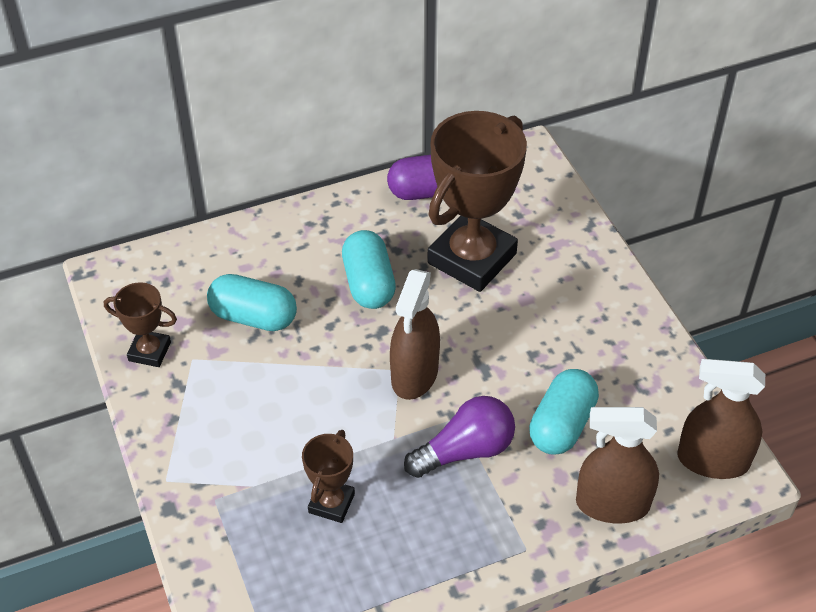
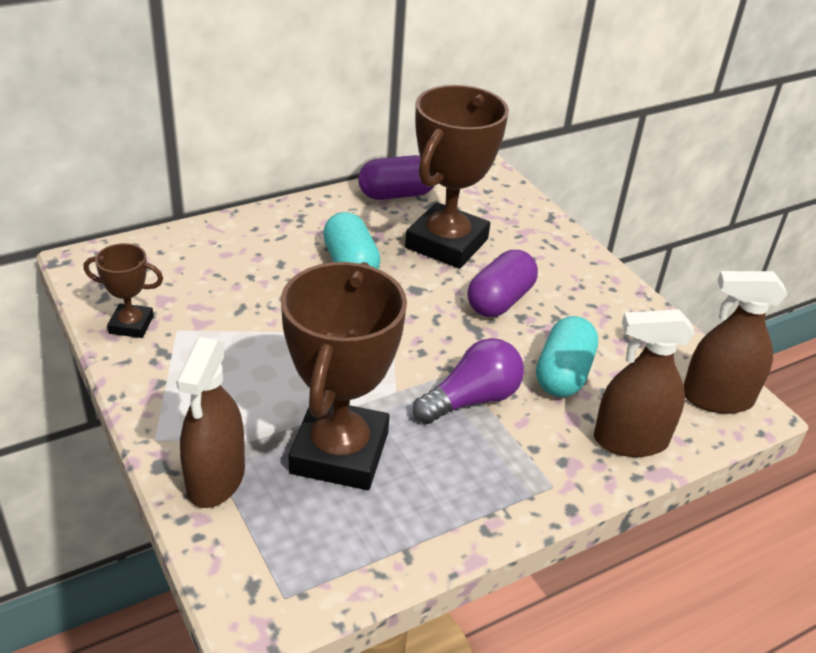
camera: 10 degrees left, 10 degrees down
(253, 317) = (238, 293): turquoise capsule -> none
(331, 503) = (339, 452): brown trophy -> brown trophy, size x2.08
(414, 374) = (408, 336): brown spray bottle -> brown spray bottle (216, 479)
(514, 333) = (500, 300): none -> purple capsule

